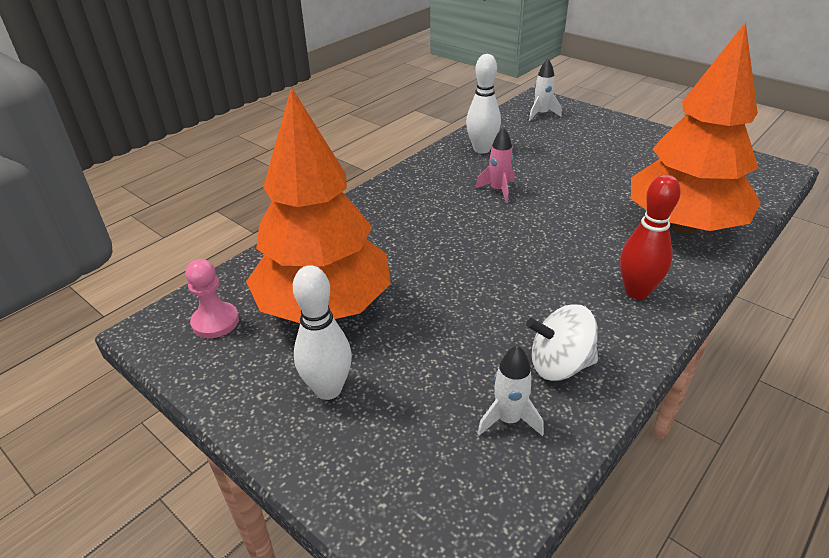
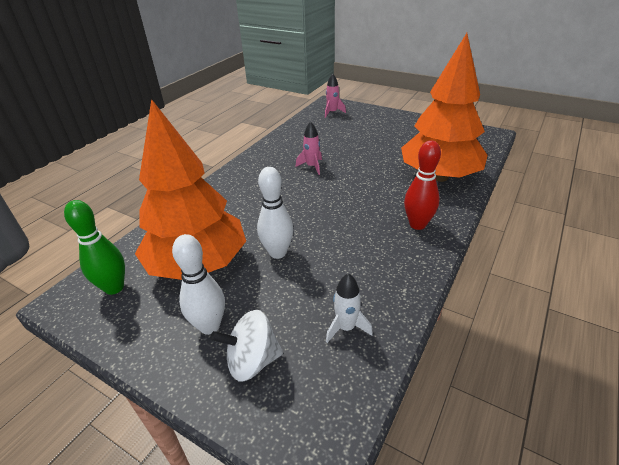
camera: 10 degrees left, 0 degrees up
(215, 322) = (114, 287): pink pawn -> green bowling pin
(482, 149) = (295, 140): white bowling pin -> white bowling pin (278, 253)
(541, 114) = (332, 112): white rocket -> pink rocket
(559, 365) = (375, 283): white spinning top -> white spinning top (252, 361)

